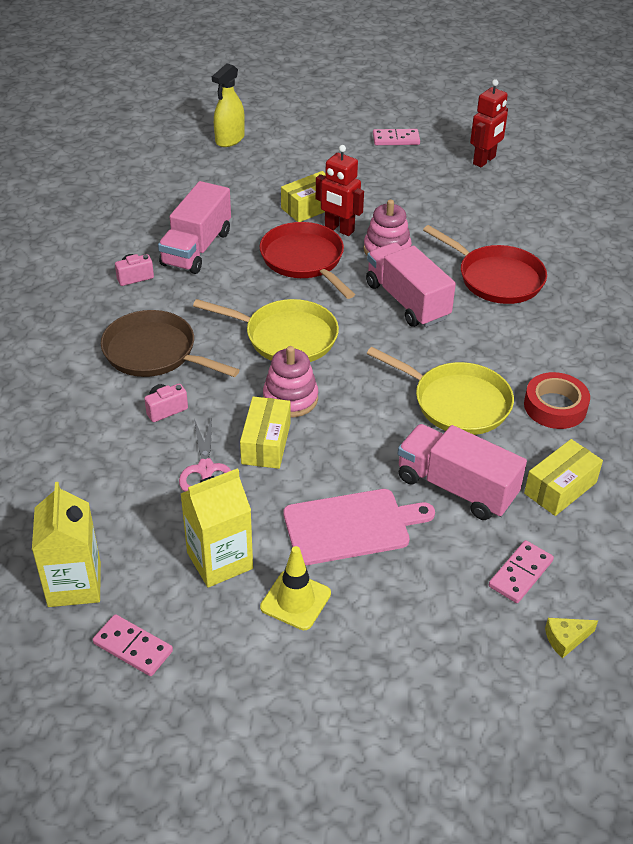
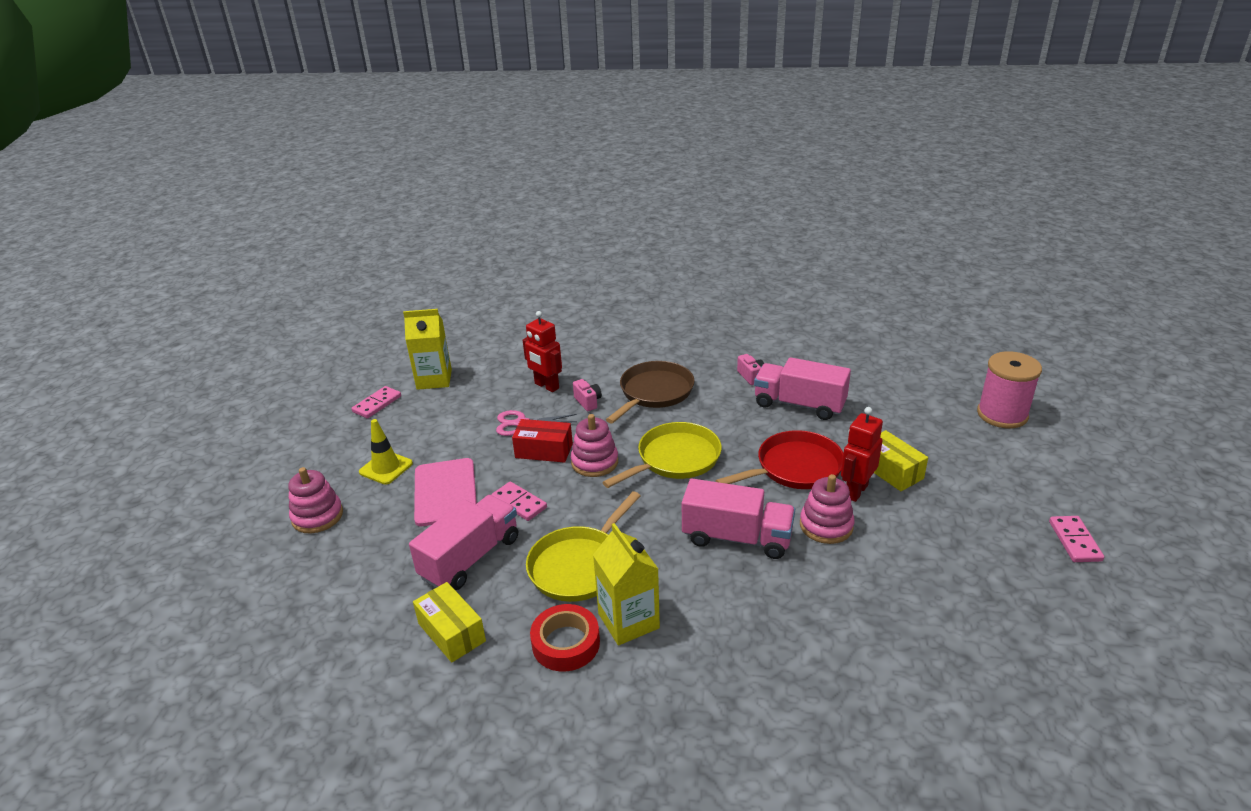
camera: 95 degrees right, 10 degrees down
(220, 560) = (433, 433): yellow carton -> yellow carton (628, 621)
(229, 139) = (1002, 414): yellow spray bottle -> pink spool
(266, 443) = (544, 451): yellow box -> red box
(286, 337) = (675, 459): yellow pan -> yellow pan turned 150 degrees counterclockwise
(398, 656) = (317, 516): none -> pink stacking toy
(407, 301) = (737, 538): pink truck -> pink truck turned 45 degrees clockwise
(484, 160) = (1066, 627): red robot -> red robot (546, 386)
(497, 278) = (789, 615): red pan -> none
(520, 573) = (363, 592): pink domino -> pink domino (519, 503)
(566, 639) = (287, 614): yellow cheese -> none

